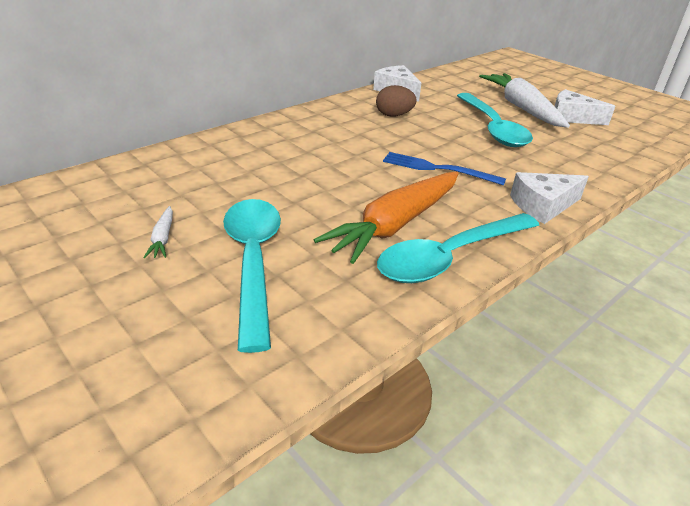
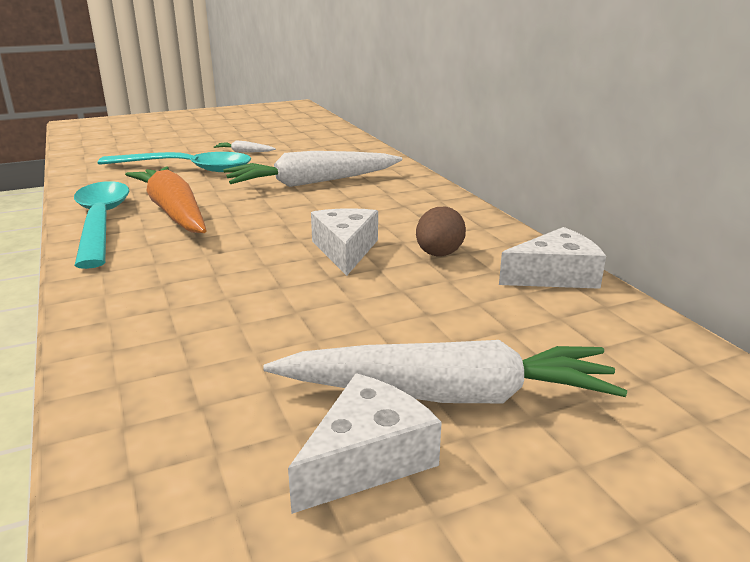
camera: 110 degrees right, 10 degrees down
(275, 173) = (312, 183): none -> white carrot
(438, 169) = (256, 250): blue fork -> none
(493, 128) = (355, 324): turquoise spoon -> none
(543, 206) = (107, 290): white cheese -> white cheese (345, 250)

